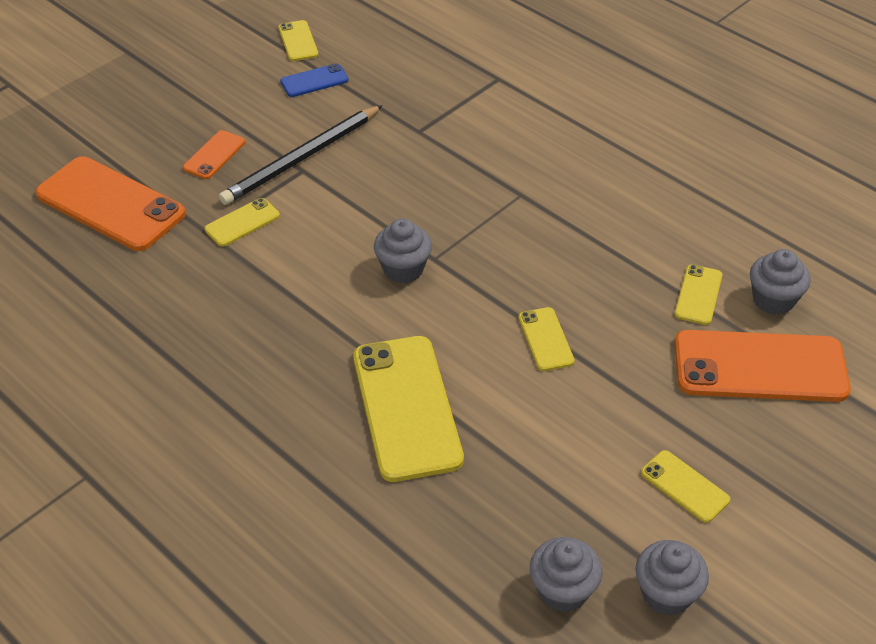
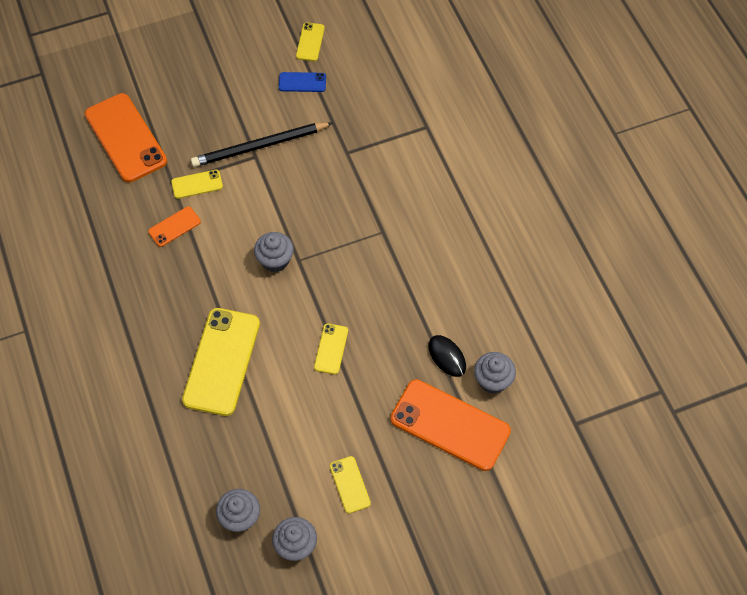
camera: 25 degrees right, 15 degrees up
(214, 155) = (206, 122): orange phone -> orange phone (174, 226)
(698, 295) = (447, 356): yellow phone -> black mouse

